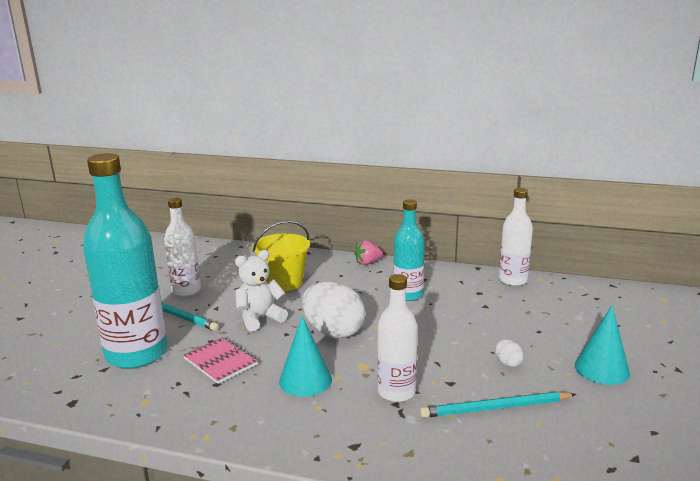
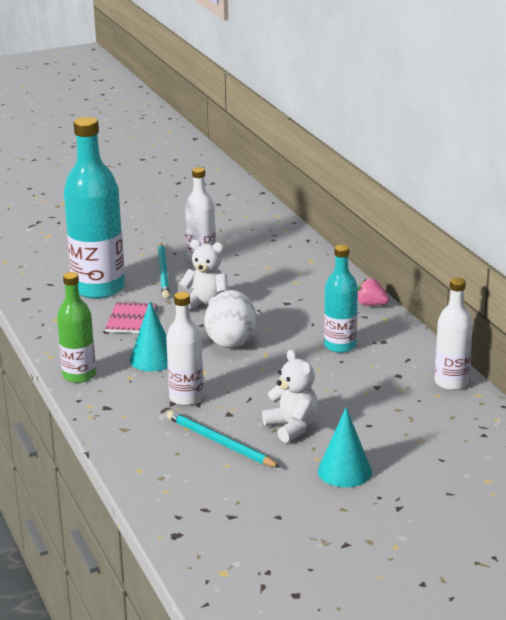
camera: 50 degrees right, 5 degrees up
(271, 435) = (79, 375): none -> green bottle
(283, 282) = (275, 287): yellow bucket -> none
(507, 363) = (292, 427): white egg -> white teddy bear

